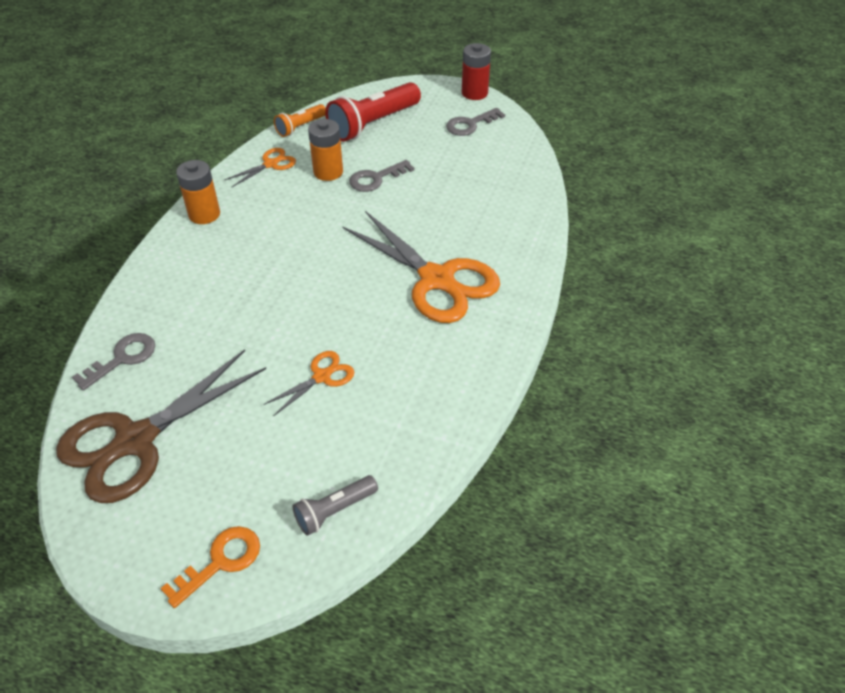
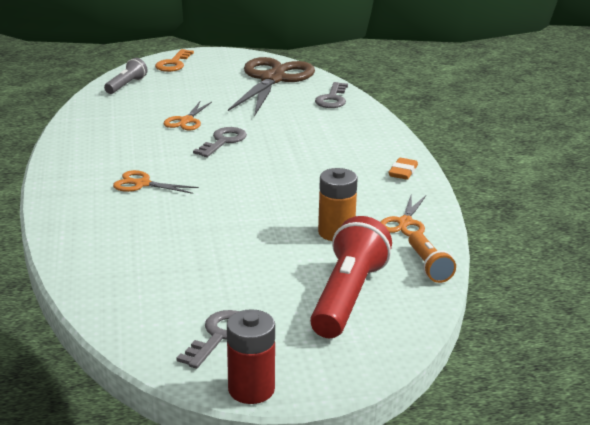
camera: 150 degrees right, 20 degrees down
(204, 214) = (403, 172): orange battery -> orange eraser
(300, 127) = (428, 266): orange flashlight -> orange flashlight turned 150 degrees clockwise
(376, 179) = (277, 241): grey key -> grey key (223, 141)
(436, 279) = (142, 184): orange scissors -> orange scissors, size x0.46

